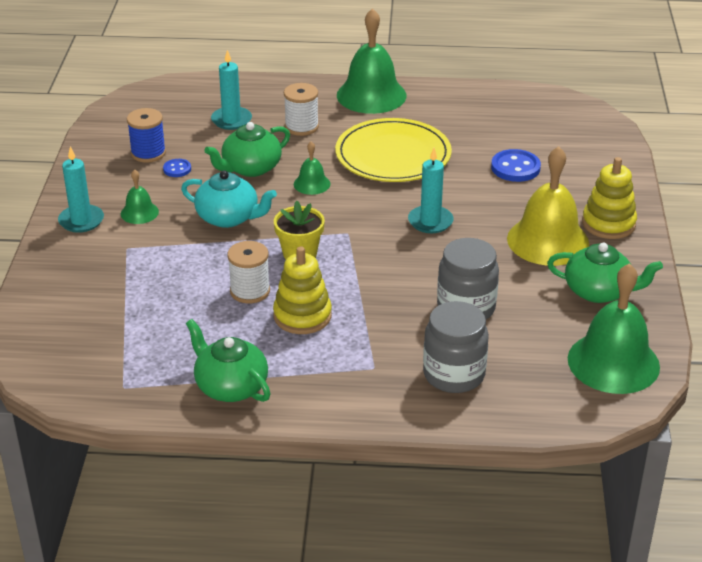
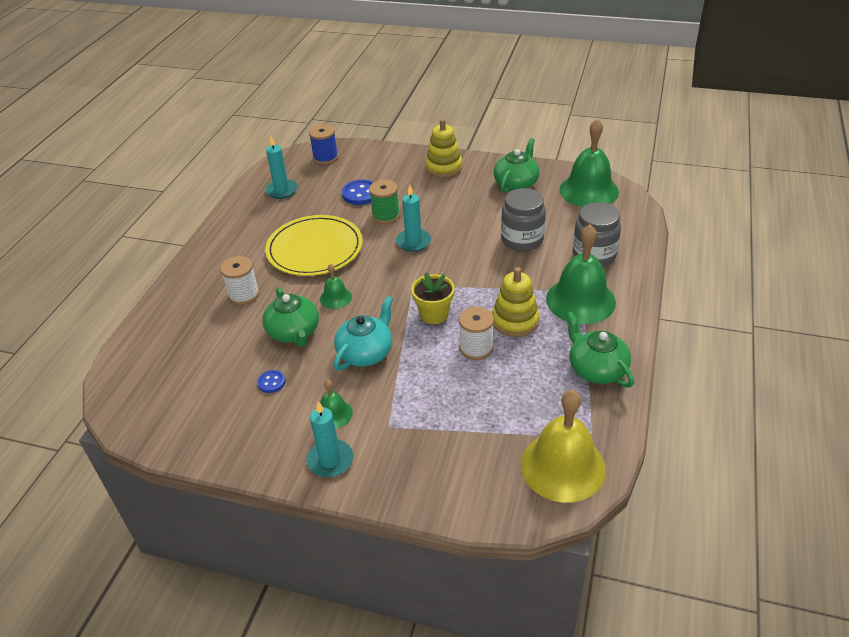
camera: 75 degrees left, 5 degrees up
(148, 153) = (232, 402): blue spool -> blue spool (325, 157)
(230, 386) = (596, 369): green teapot -> green teapot turned 90 degrees clockwise
(231, 120) = (206, 338): turquoise candle -> turquoise candle (282, 190)
(371, 95) = (217, 249): green bell -> green bell (580, 300)
(477, 193) = (386, 215): none -> green spool
(548, 240) = (455, 194): yellow bell -> yellow bell (562, 466)

